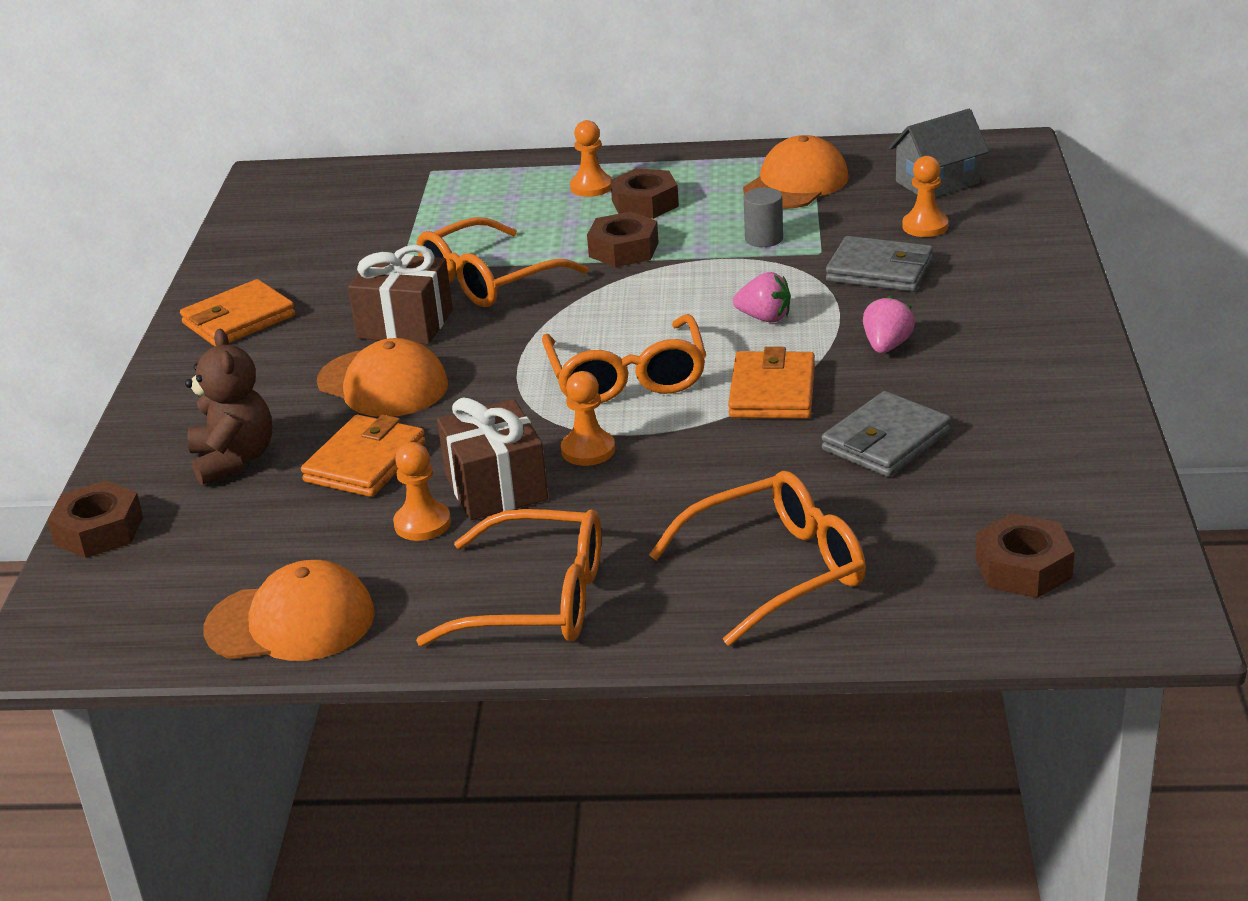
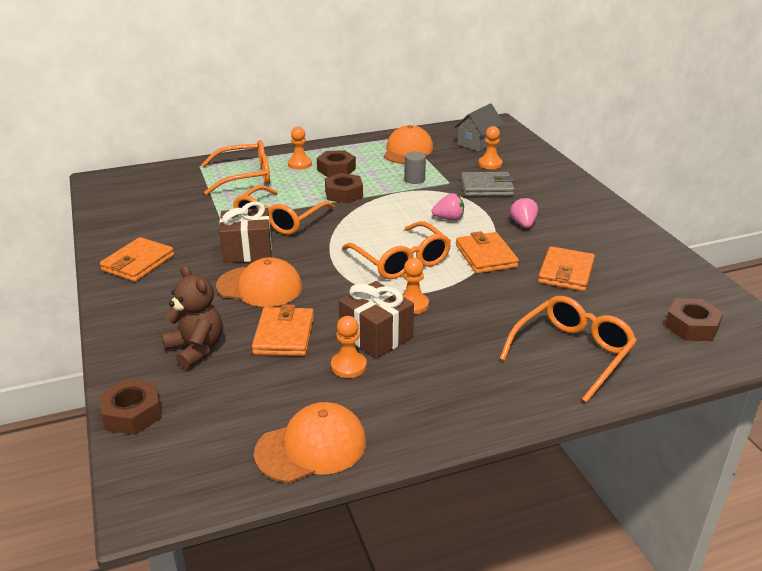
camera: 25 degrees left, 0 degrees up
(538, 600) = (455, 399): orange glasses -> orange glasses (245, 176)
(886, 441) = (566, 272): grey wallet -> orange wallet

